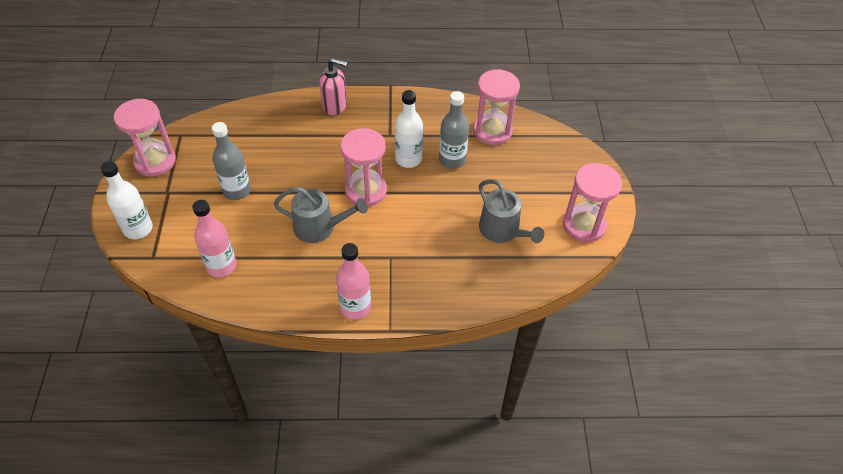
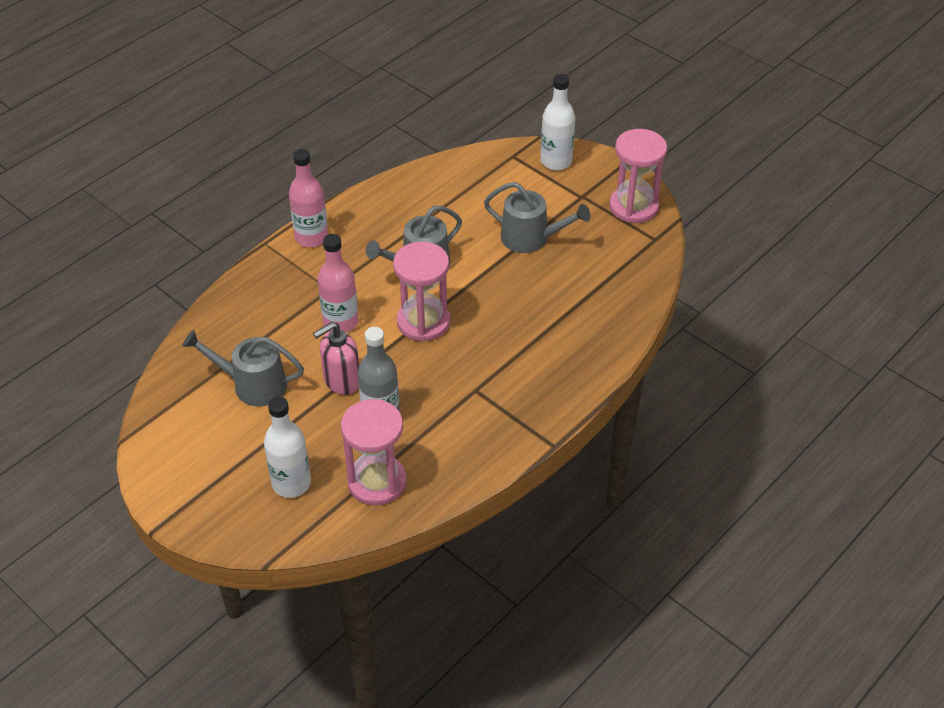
camera: 135 degrees right, 5 degrees down
(221, 266) = (454, 187): pink bottle -> pink bottle (340, 322)
(237, 190) = (531, 238): grey bottle -> grey watering can
(335, 106) = (571, 375): pink soap dispenser -> pink soap dispenser (341, 381)
(408, 159) = (424, 381): white bottle -> white bottle (291, 483)
(584, 225) = (175, 452): pink hourglass -> none

